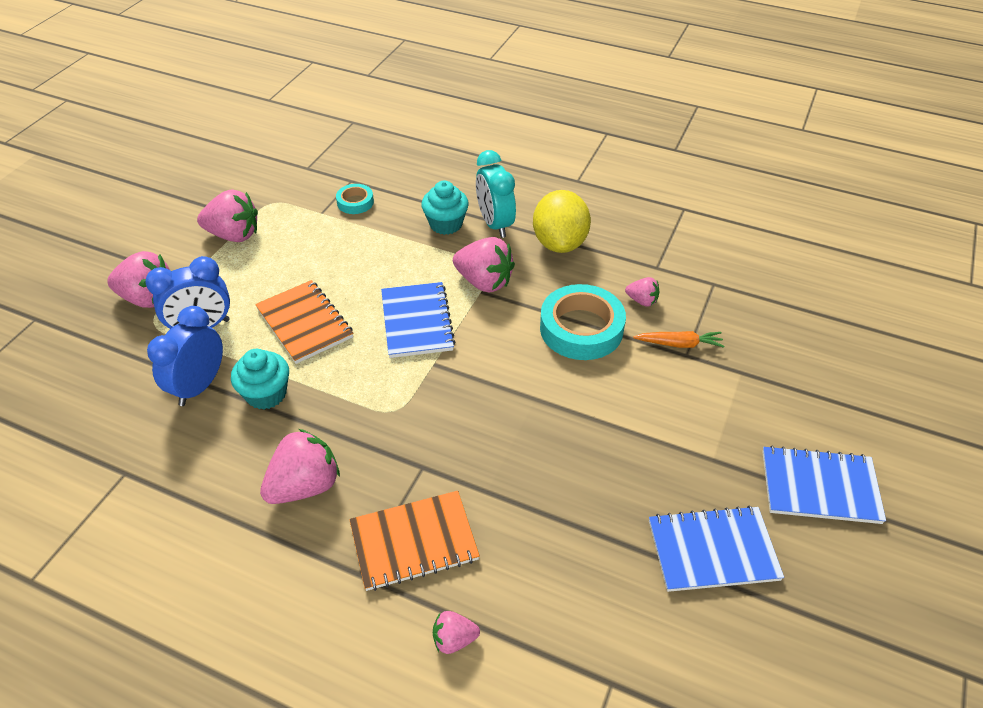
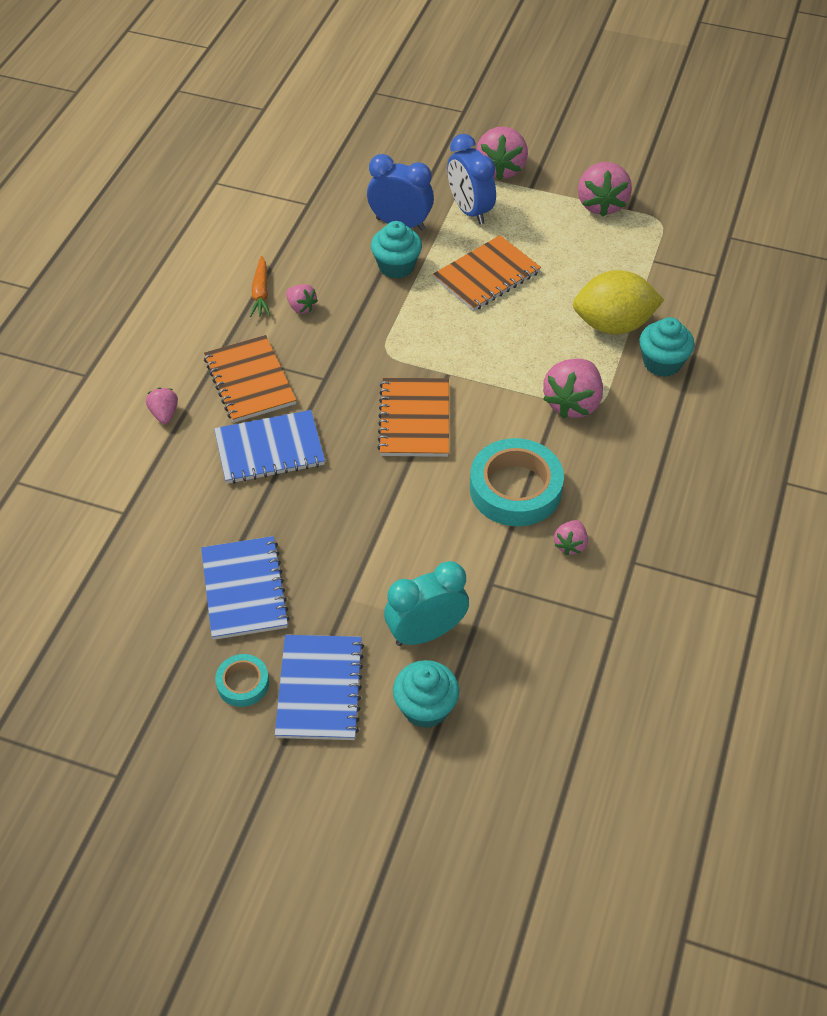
camera: 85 degrees right, 5 degrees up
(305, 486) = (301, 307): pink strawberry -> pink strawberry, size x0.53
(355, 202) = (679, 284): turquoise tape -> turquoise tape (243, 683)
(417, 321) = (503, 355): blue notebook -> blue notebook (269, 449)
(491, 393) = (414, 419): none -> orange notebook
(495, 224) = (673, 406): turquoise clock -> turquoise clock (426, 633)
(559, 243) = (654, 467): yellow lemon -> yellow lemon (613, 325)
(679, 344) = (506, 578): orange carrot -> orange carrot (261, 293)
(822, 409) = (425, 707): none -> turquoise cupcake

